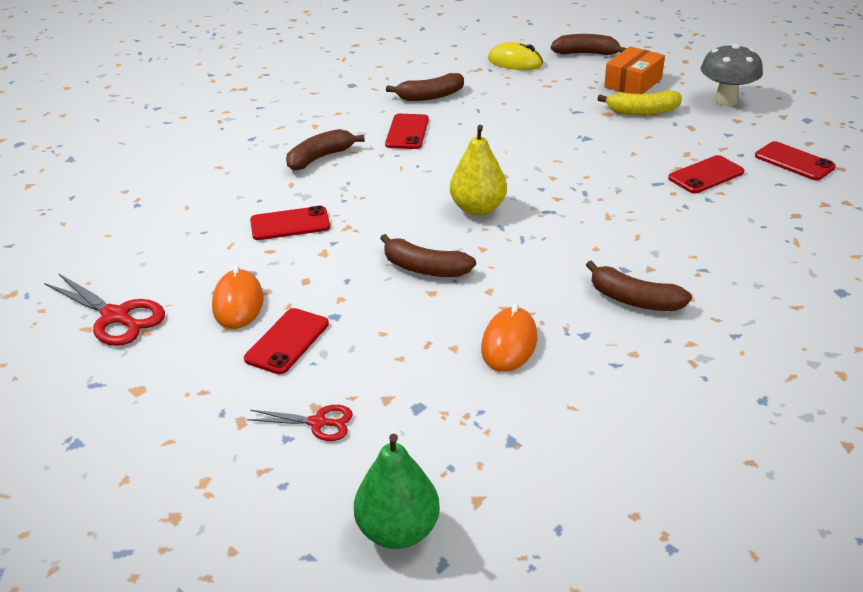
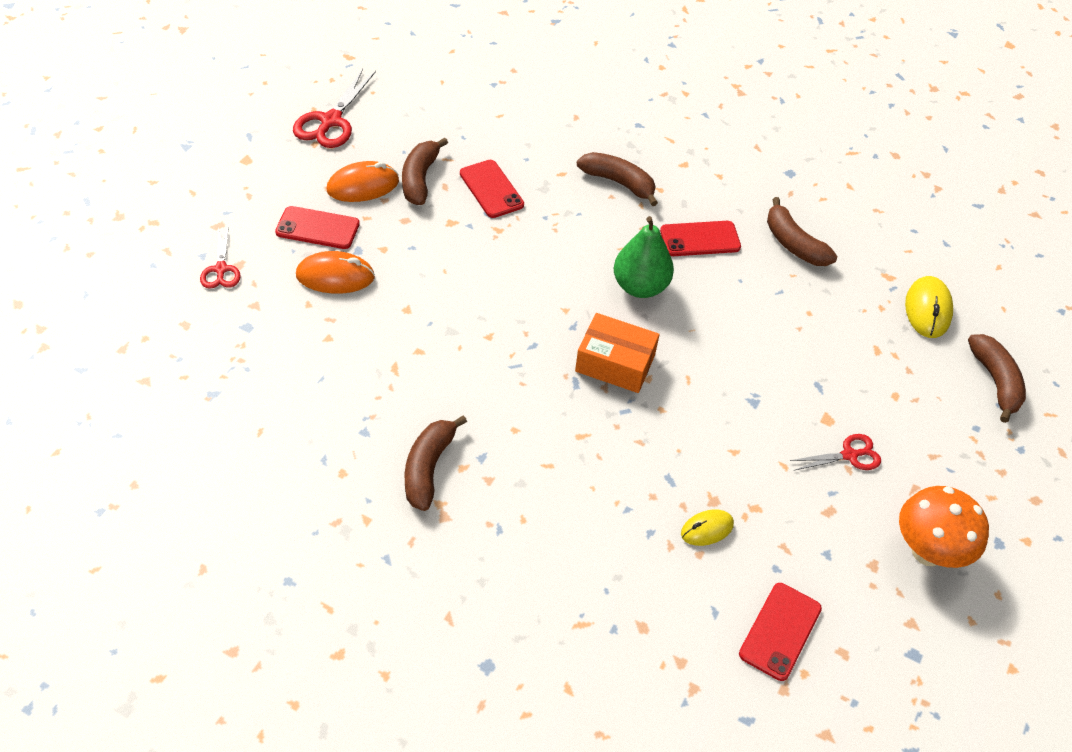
camera: 70 degrees right, 15 degrees up
(398, 531) = (111, 338): green pear -> green pear (640, 286)
(424, 268) = (443, 298): brown banana -> brown banana (420, 179)
(478, 209) = (561, 322): yellow pear -> none
(509, 343) = (340, 376): orange mouse -> orange mouse (335, 276)
(633, 83) = (930, 440): orange box -> orange box (615, 363)
(642, 111) = (849, 455): yellow banana -> red scissors
(706, 175) = (707, 529): red phone -> yellow mouse
(726, 101) = (927, 552): grey mushroom -> orange mushroom

